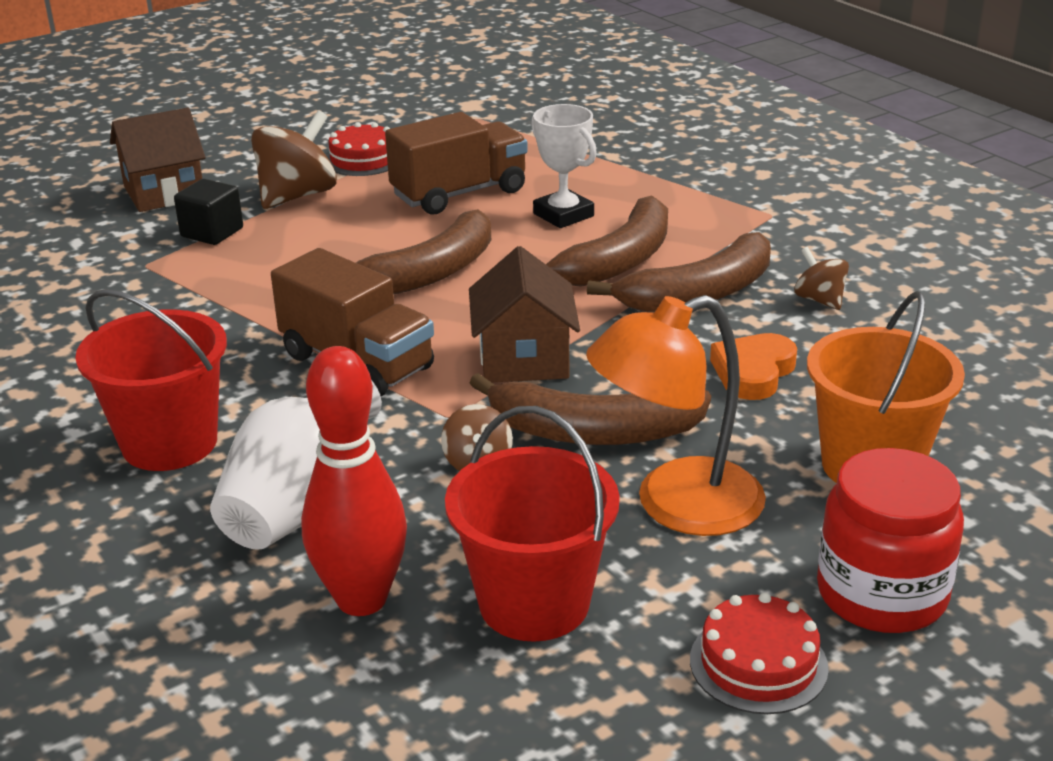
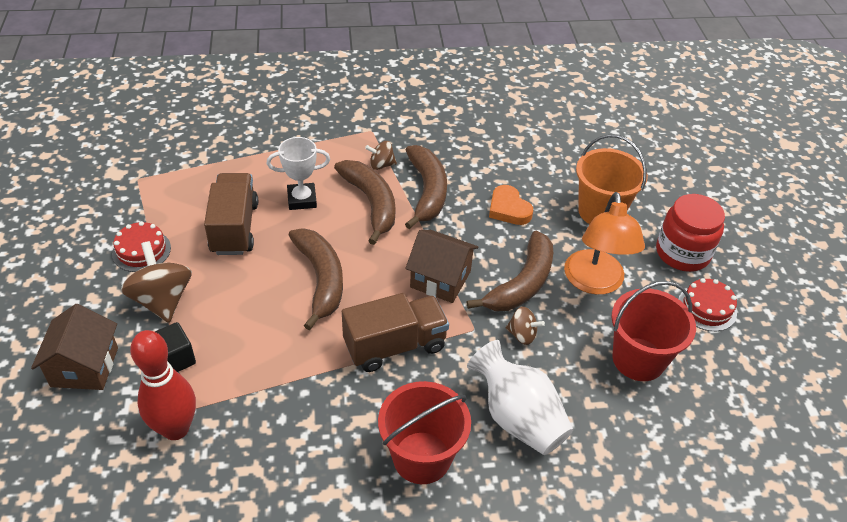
camera: 65 degrees left, 15 degrees up
(361, 599) = (606, 419): red bowling pin -> red bowling pin (176, 429)
(819, 300) = (463, 158): brown spinning top -> brown spinning top (381, 165)

